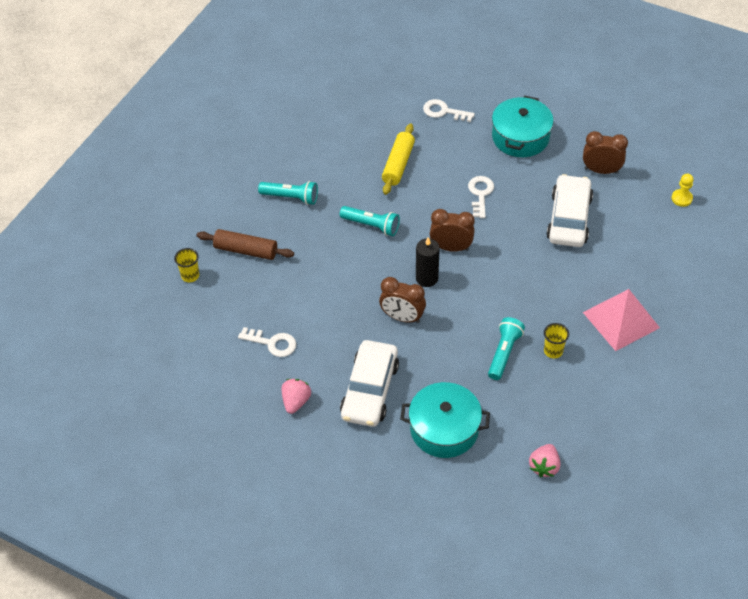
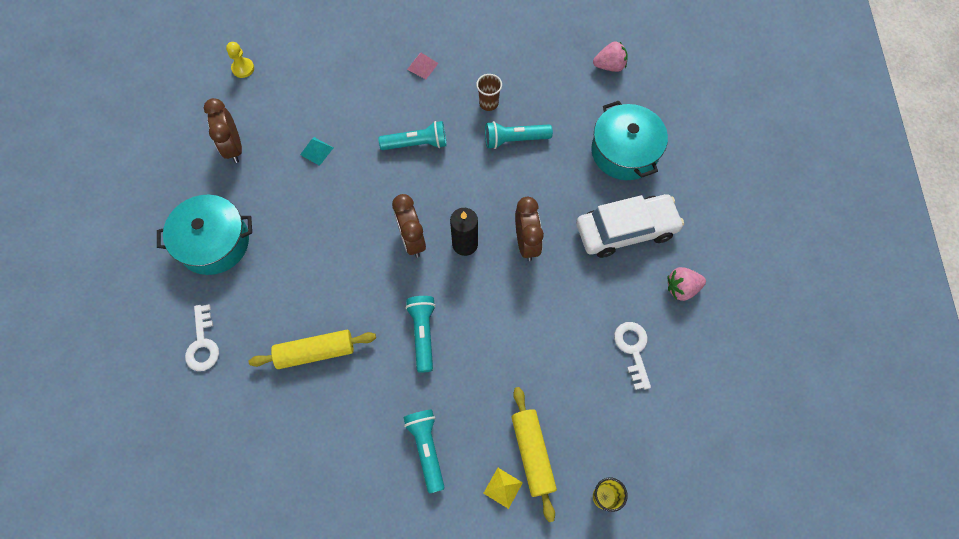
camera: 120 degrees left, 15 degrees up
(237, 226) = (503, 487): none -> yellow pyramid
(246, 250) = (532, 453): brown rolling pin -> yellow rolling pin
(480, 194) = (321, 245): white key -> none
(539, 284) = (416, 144): none -> turquoise flashlight
(553, 351) = (488, 103): yellow cup -> brown cup
(569, 218) = (316, 151): white car -> turquoise pyramid
(621, 320) = (422, 66): pink pyramid -> pink pyramid, size x0.42

